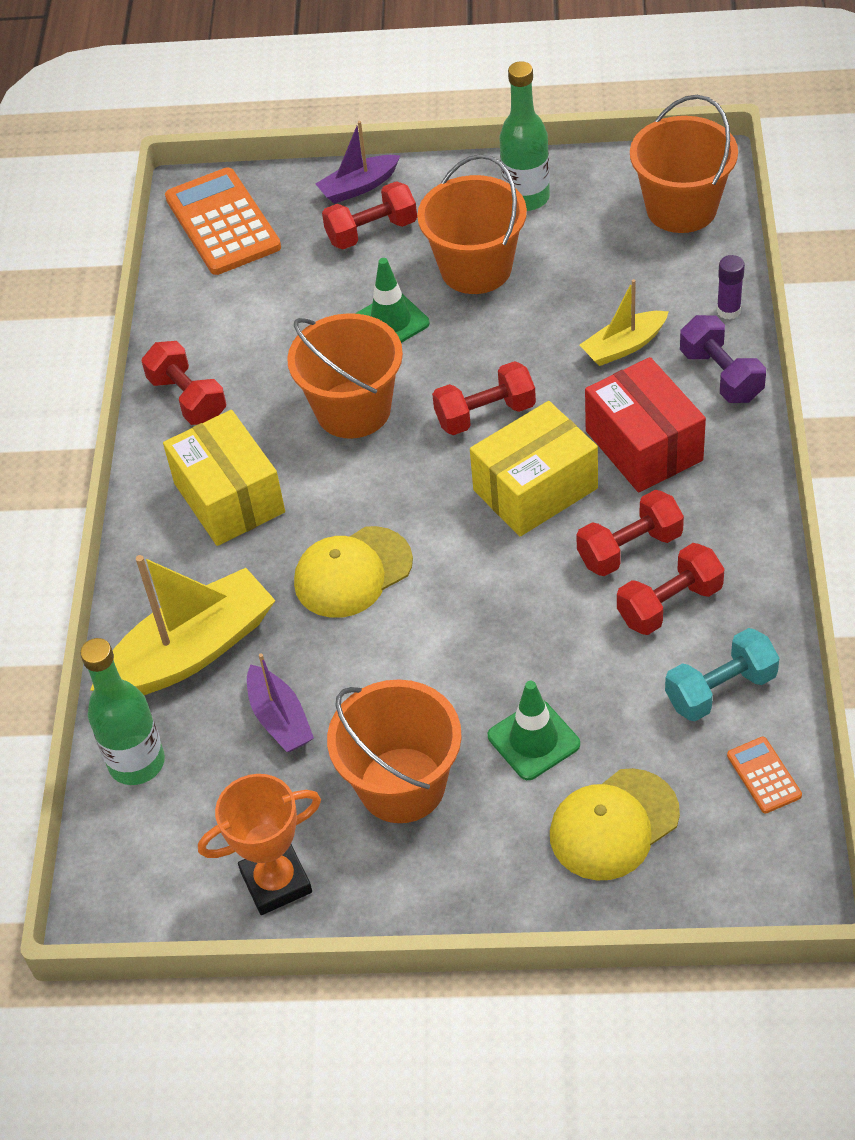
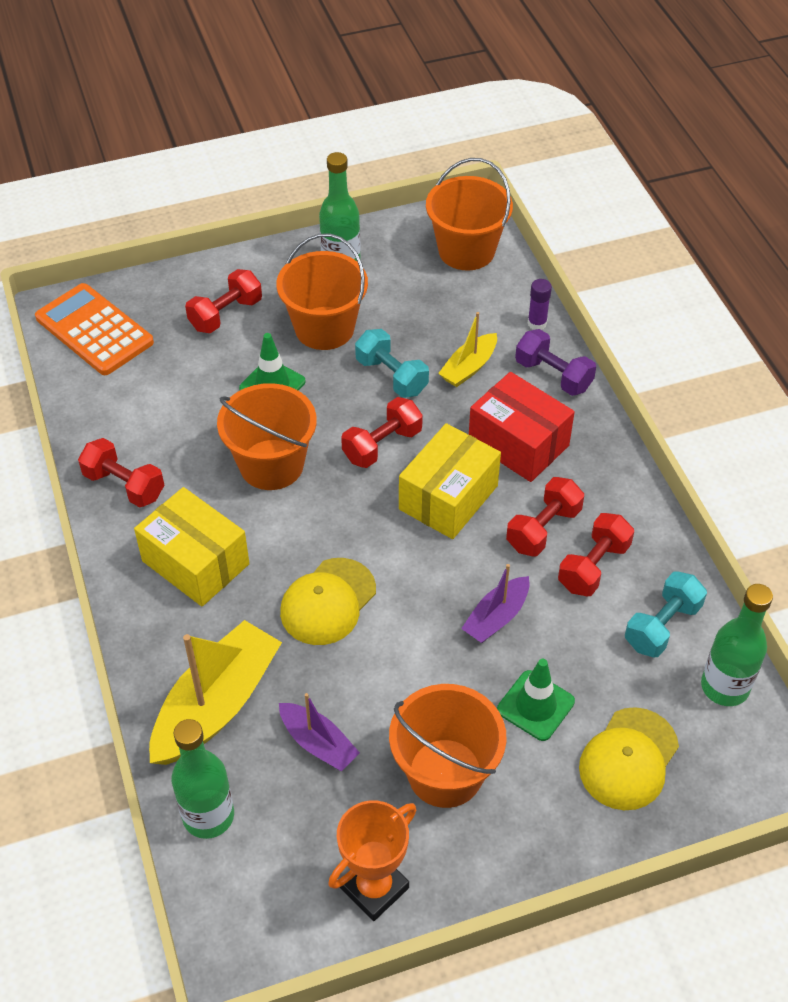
camera: 25 degrees left, 0 degrees up
(358, 187) = (199, 280): purple boat -> purple boat (496, 617)
(529, 338) = (391, 376): none -> turquoise dumbbell
(764, 775) = (724, 687): orange calculator -> green bottle

